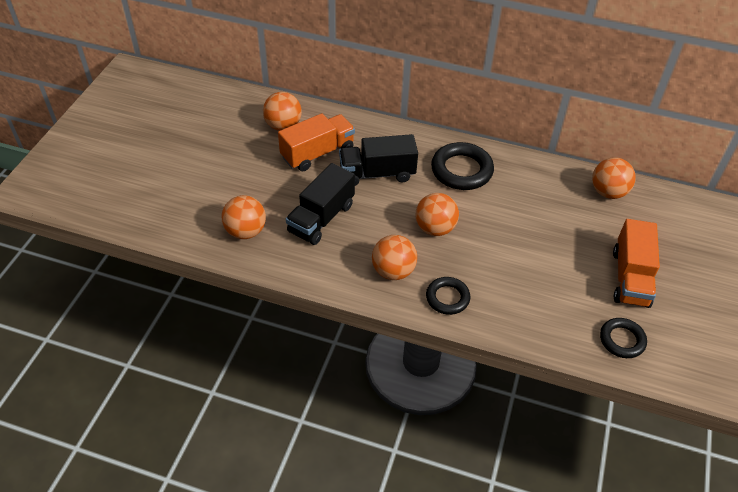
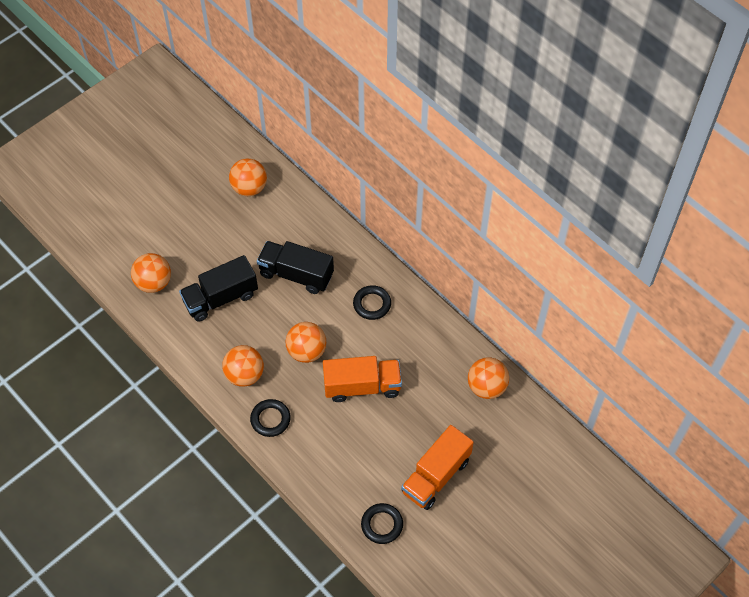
camera: 30 degrees right, 10 degrees up
(317, 153) = (260, 230): orange truck -> orange truck (362, 386)
(461, 170) = (372, 304): black ring -> black ring, size x0.62

